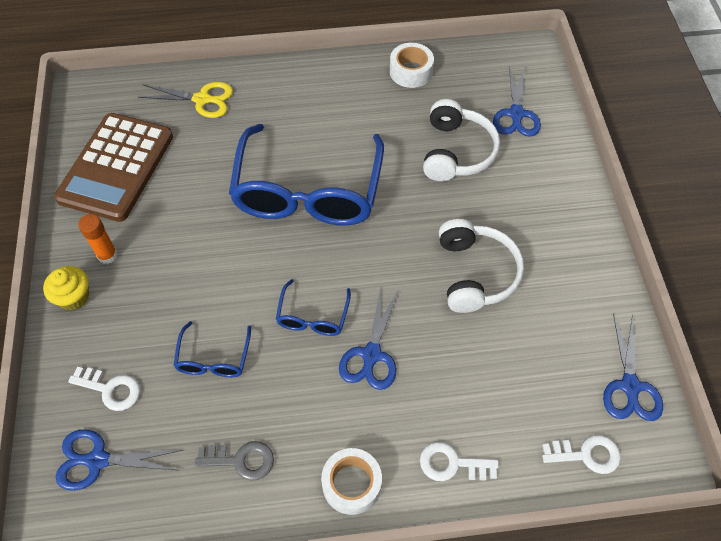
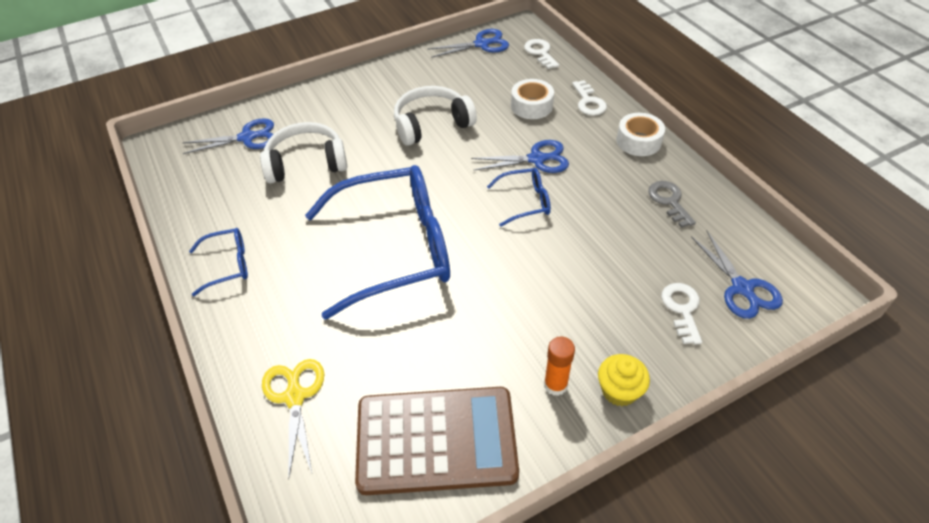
camera: 110 degrees left, 10 degrees down
(213, 359) = (604, 250): blue glasses -> blue glasses (228, 265)
(411, 71) = (204, 220): white tape -> white tape (531, 106)

